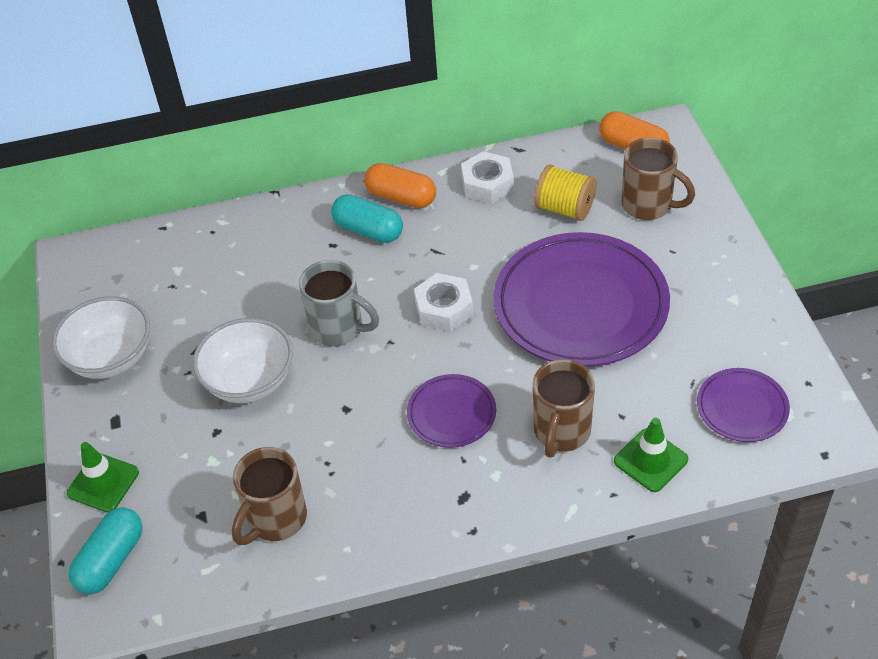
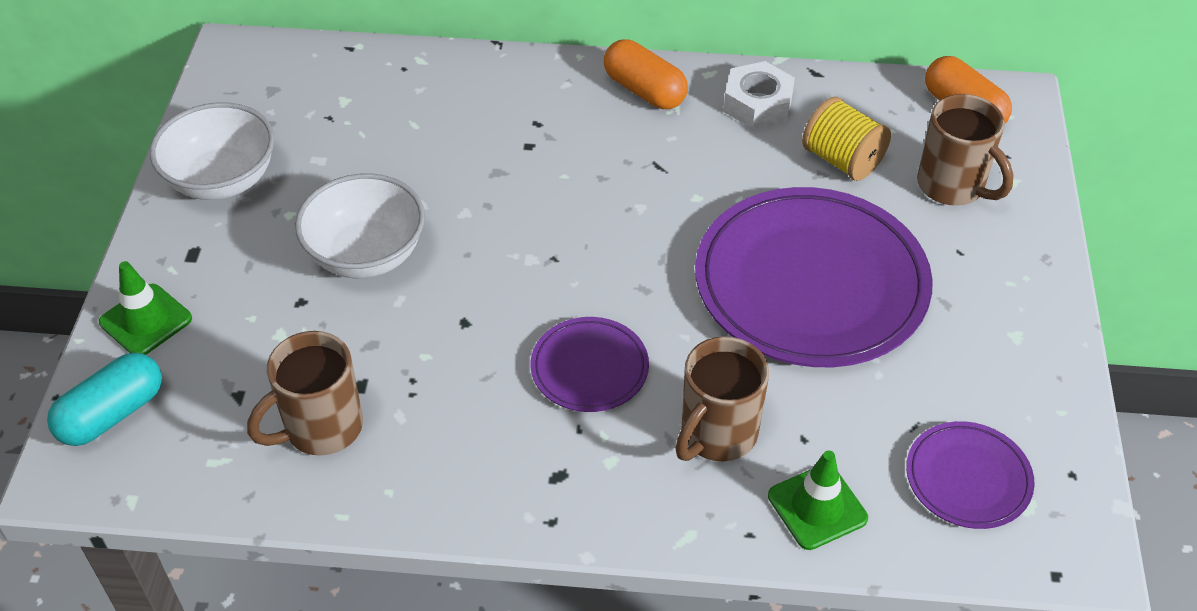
camera: 15 degrees right, 0 degrees up
(338, 329) = (499, 224): grey mug -> none
(368, 230) = (587, 118): turquoise capsule -> none
(444, 308) = (637, 237): white nut -> none

